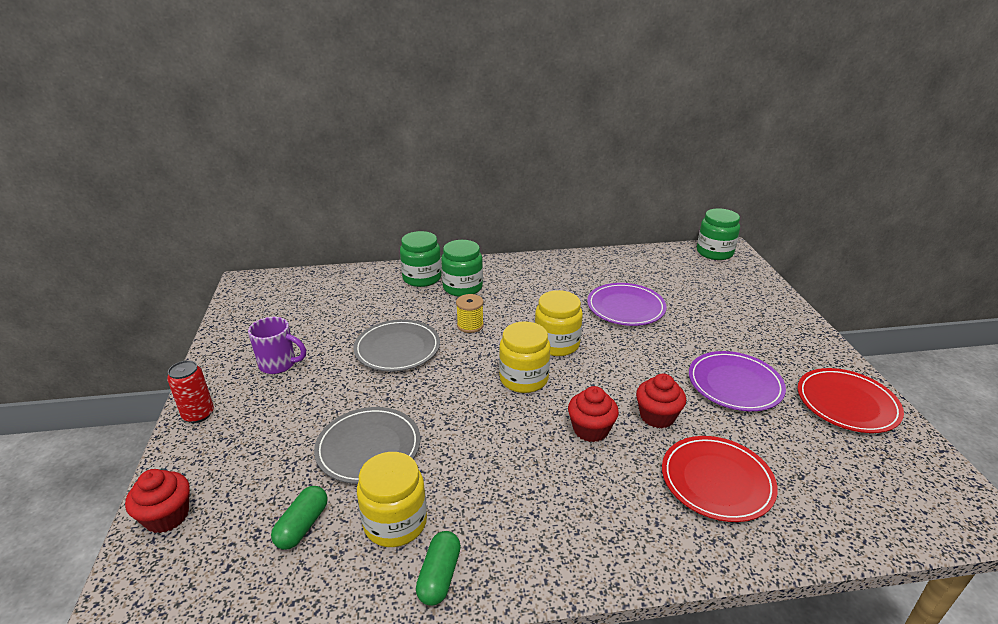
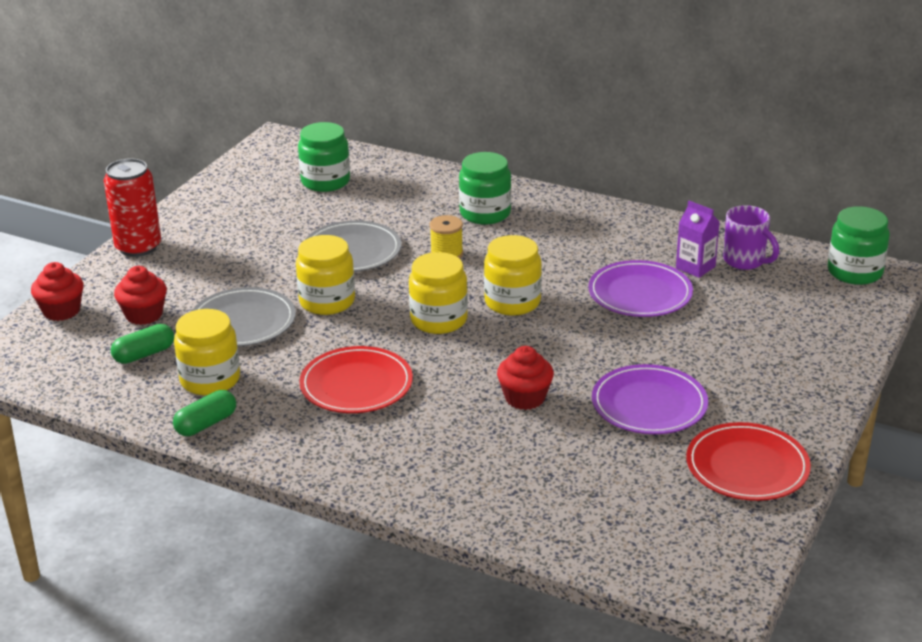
camera: 35 degrees right, 0 degrees up
(198, 414) = (138, 247): red can -> red can, size x1.52
(279, 364) = (235, 229): purple mug -> purple mug (745, 261)
(422, 278) = (453, 189): green jar -> green jar (325, 181)
(422, 398) = (327, 301): none -> yellow jar
(591, 429) = (446, 383): red cupcake -> red cupcake (144, 315)
(633, 279) = (695, 267): none -> purple carton
(717, 481) = (507, 464): red plate -> red plate (356, 385)

